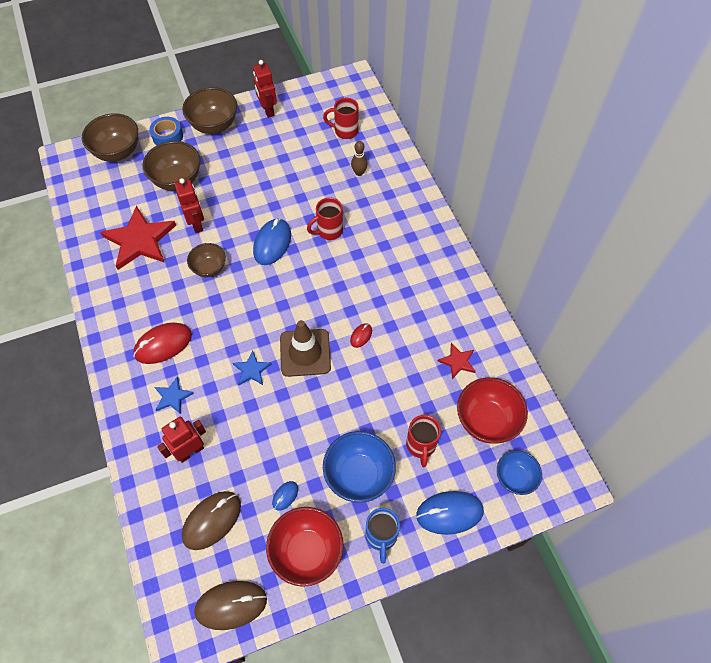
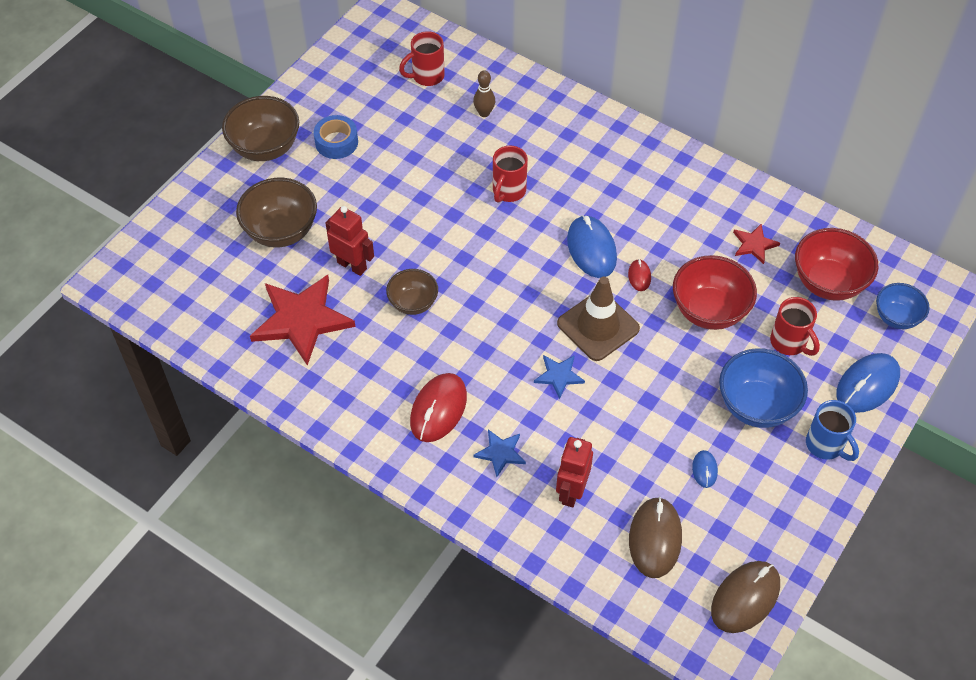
camera: 35 degrees left, 5 degrees down
(118, 152) = (174, 240): brown bowl -> none
(168, 136) = (219, 189): blue tape -> blue tape (336, 142)
(267, 110) = (314, 98): red robot -> none
(272, 243) = (458, 238): blue mouse -> blue mouse (591, 249)
(307, 552) = (771, 504): red bowl -> red bowl (709, 311)

